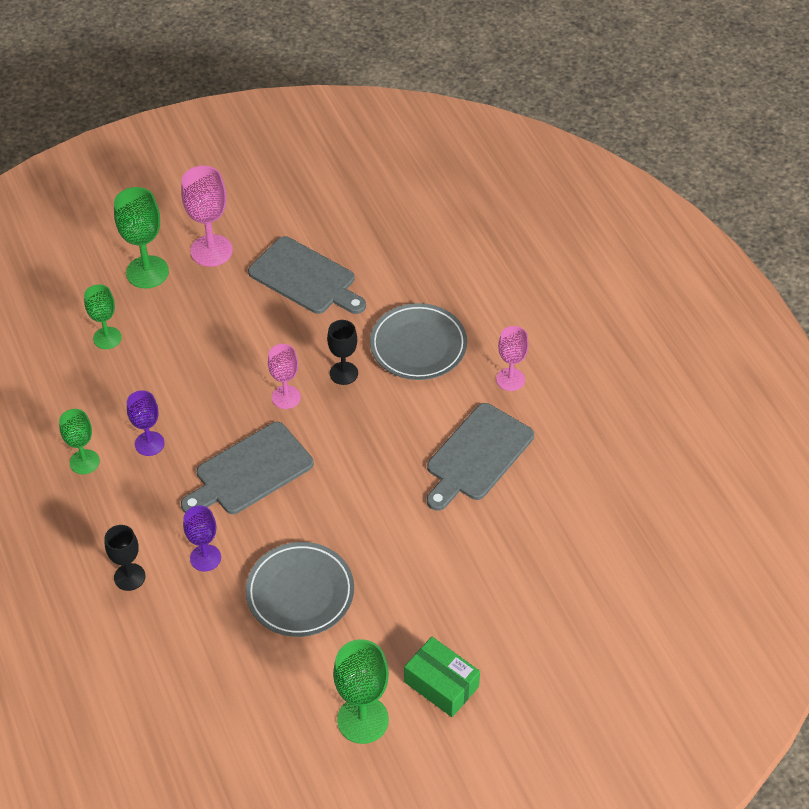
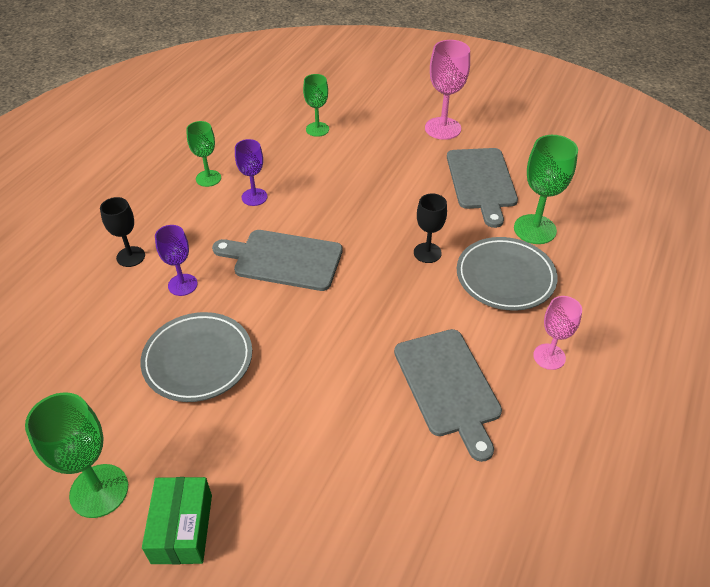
camera: 50 degrees right, 5 degrees down
(147, 272) = (389, 114): green goblet -> green goblet (535, 229)
(286, 397) = (369, 236): pink goblet -> none
(477, 455) = (448, 386): grey cutting board -> grey cutting board turned 105 degrees counterclockwise

